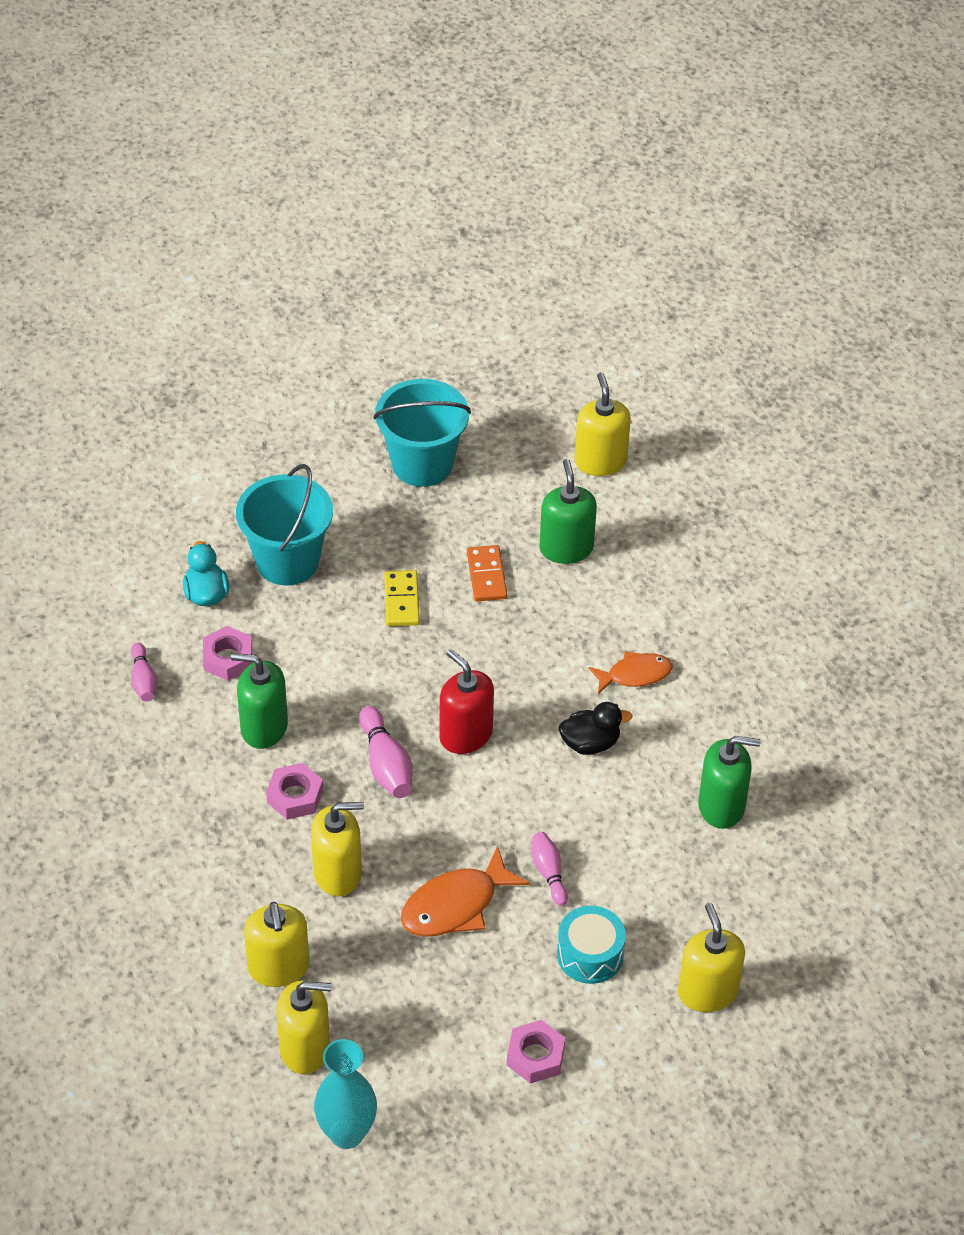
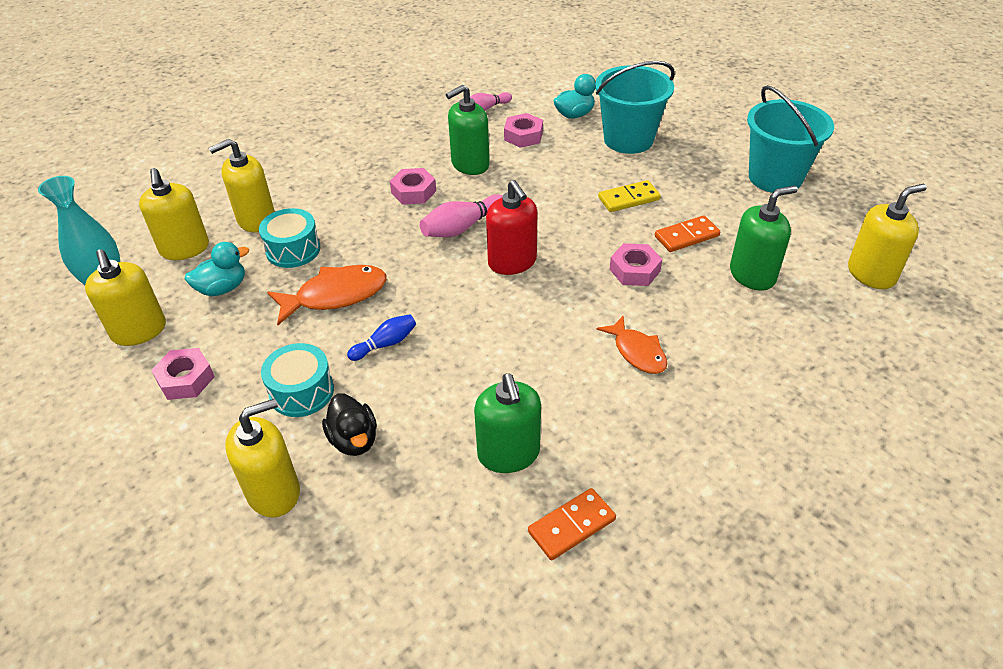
camera: 75 degrees right, 5 degrees down
(264, 727) = (470, 164): green soap dispenser -> green soap dispenser turned 120 degrees counterclockwise
(337, 873) = (349, 227): yellow soap dispenser -> yellow soap dispenser (139, 331)
(356, 935) = (293, 250): none -> turquoise drum
(398, 1013) = (222, 288): none -> turquoise duck
(455, 905) = (335, 295): orange fish -> orange fish turned 120 degrees clockwise
(465, 735) = (512, 262): red soap dispenser -> red soap dispenser turned 120 degrees clockwise
(521, 637) = (634, 270): none -> pink nut
(549, 872) = (385, 344): pink bowling pin -> blue bowling pin
(590, 743) = (541, 339): black duck -> black duck (354, 440)
(808, 783) = (571, 525): none -> orange domino

